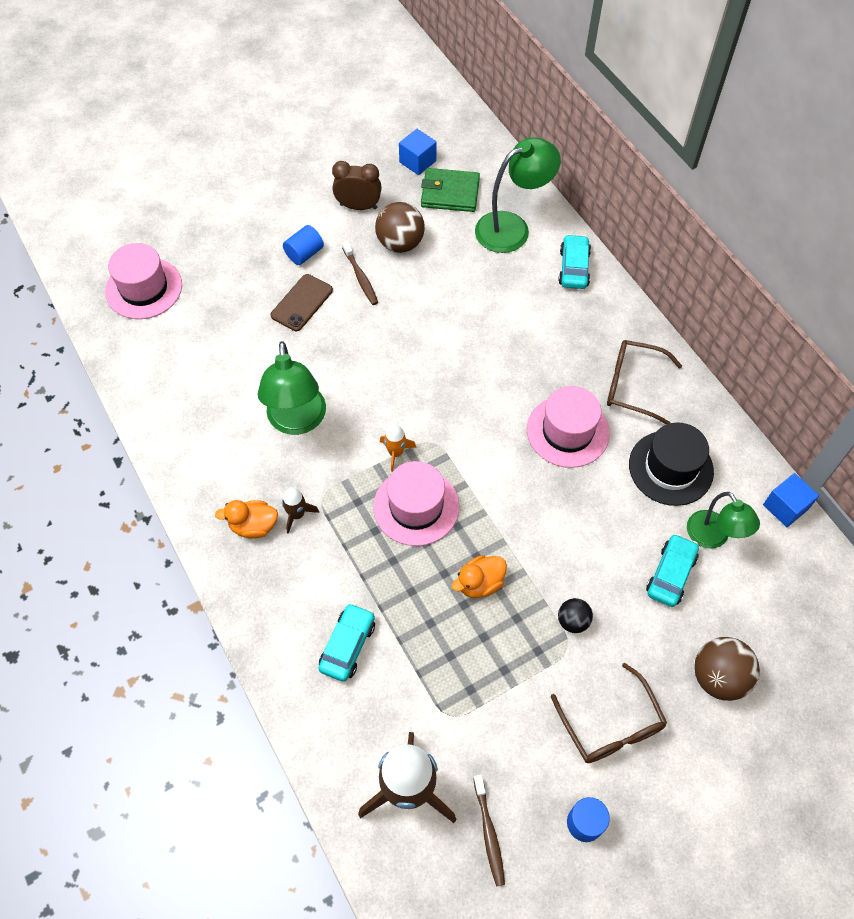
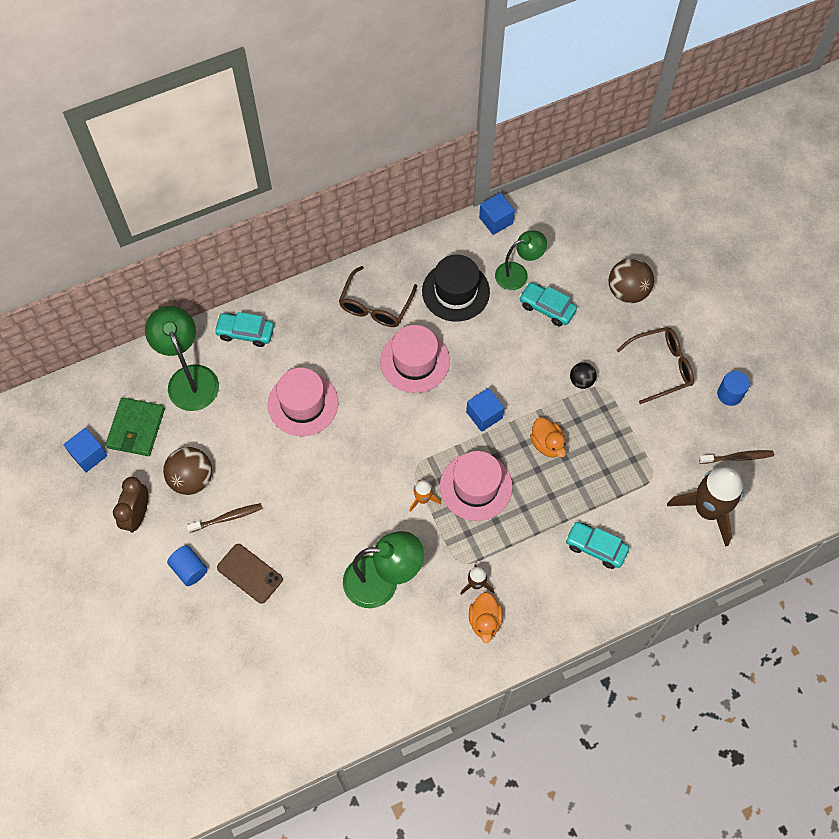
camera: 85 degrees left, 5 degrees up
(144, 288) = (208, 730): pink hat -> pink hat (303, 404)
(509, 510) = (484, 415): none -> blue cube

